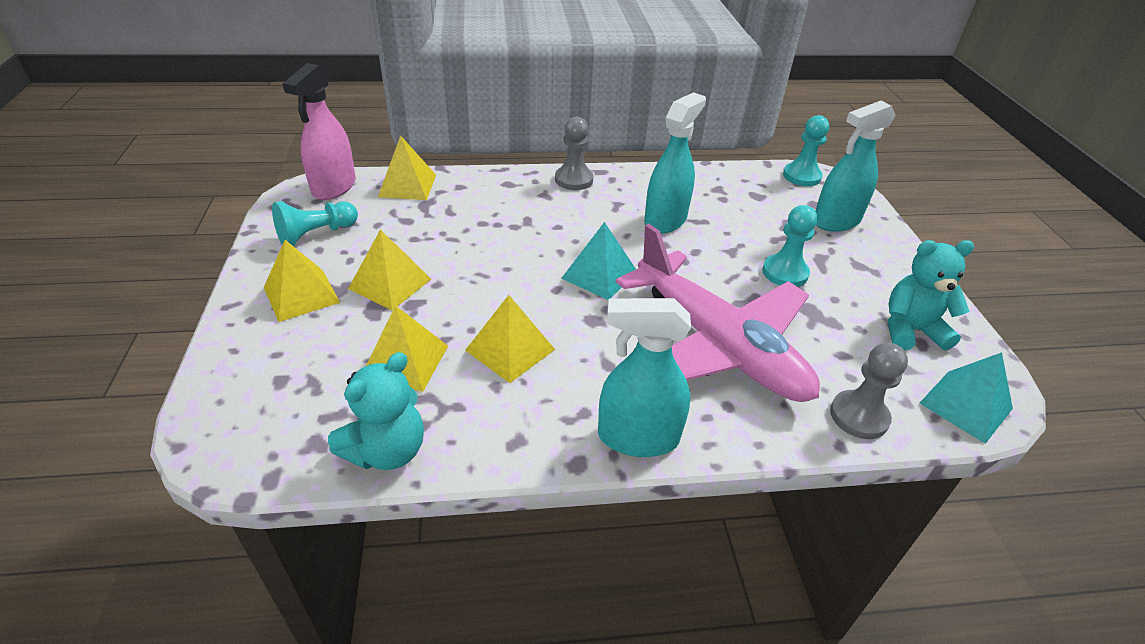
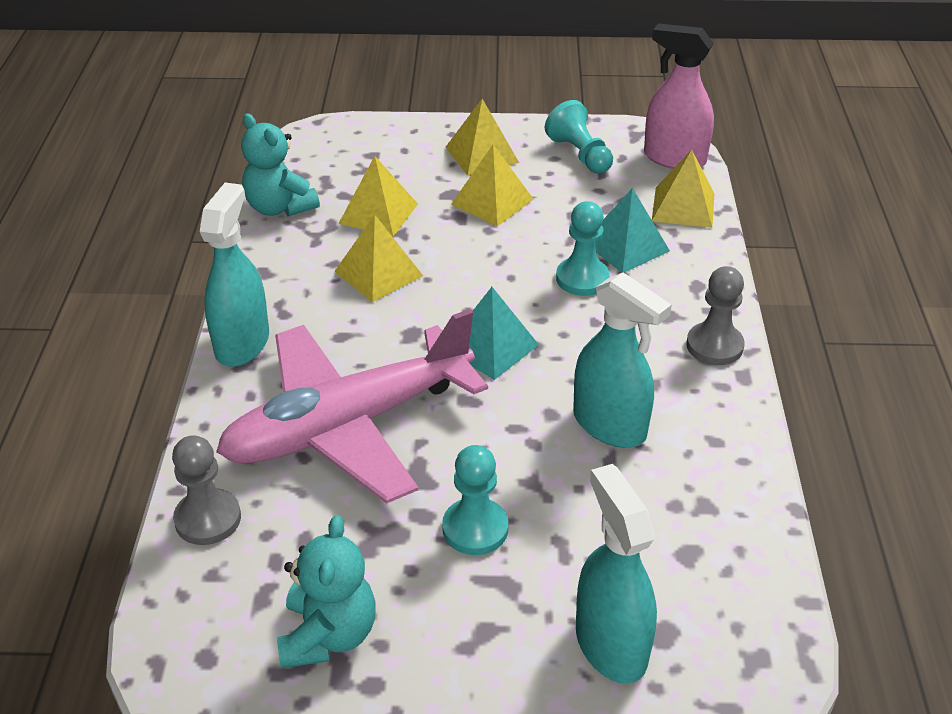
camera: 100 degrees right, 0 degrees up
(801, 176) = (764, 642): turquoise pawn -> turquoise pawn (582, 279)
(966, 406) = (185, 635): turquoise pyramid -> turquoise pyramid (626, 246)

